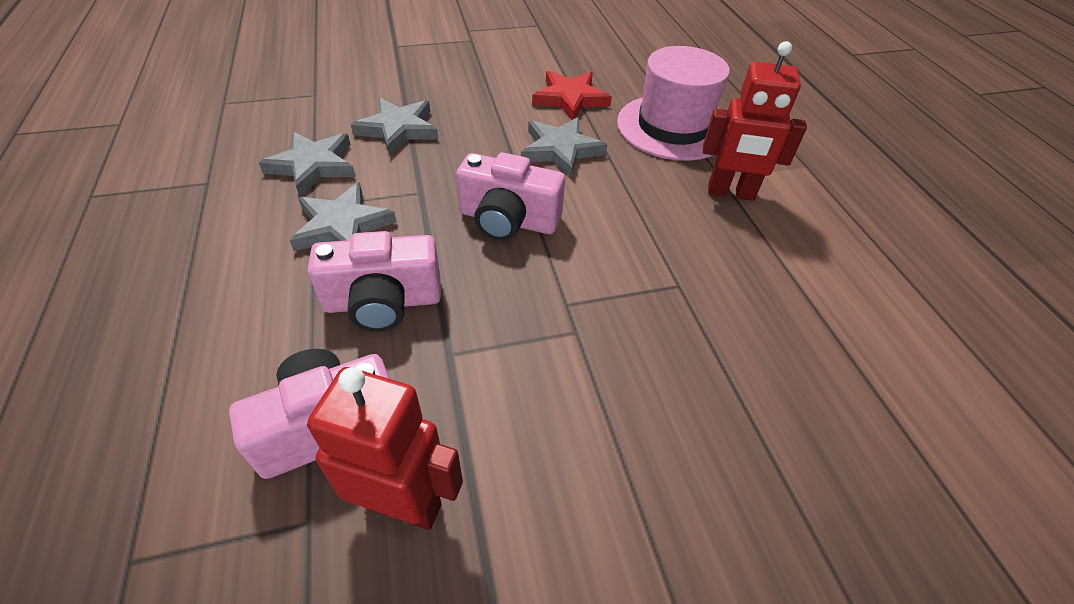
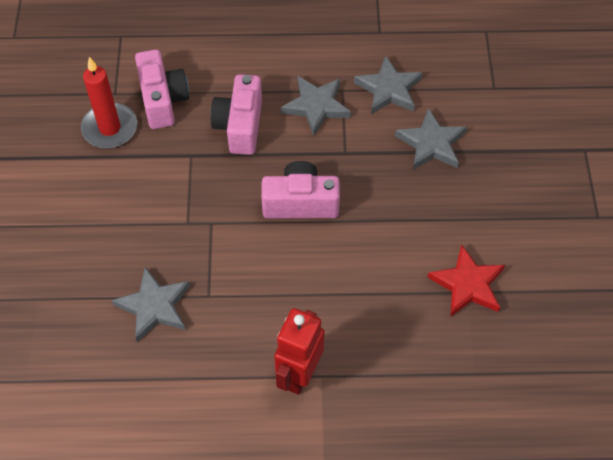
camera: 105 degrees right, 10 degrees up
(403, 504) = (110, 128): red robot -> red candle
(508, 220) = (300, 203): pink camera -> pink camera turned 60 degrees clockwise
(560, 150) = (383, 257): grey star -> grey star (154, 306)
(673, 127) = (406, 363): pink hat -> none

